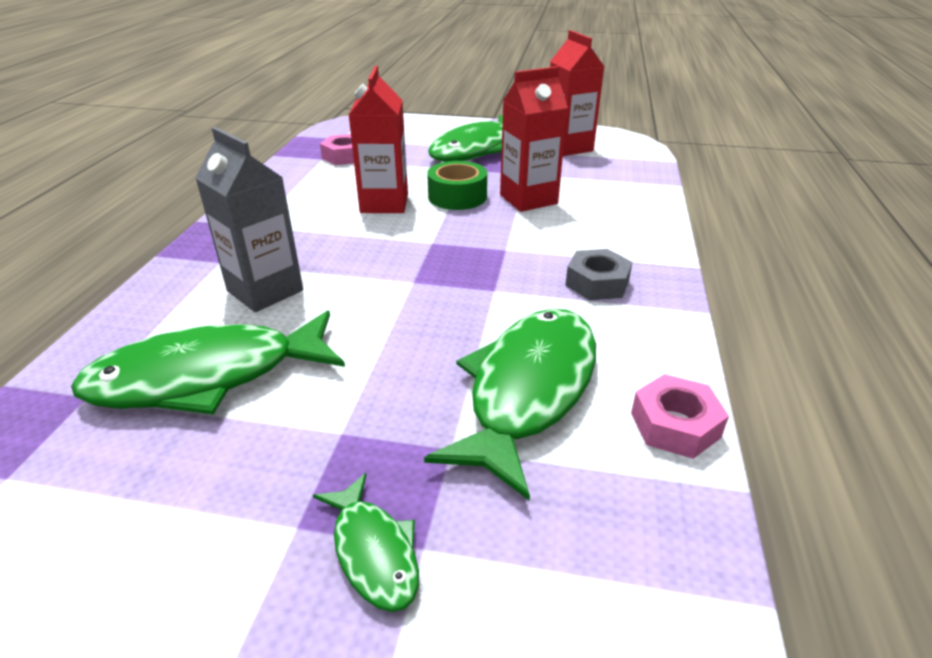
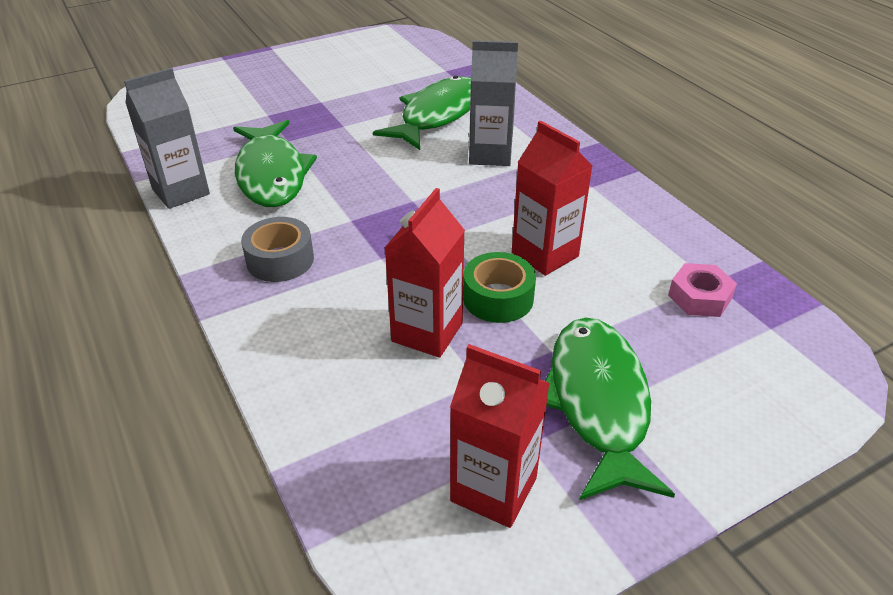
camera: 140 degrees right, 5 degrees up
(373, 551) = (284, 107): green fish -> none
(597, 283) = (280, 260): grey nut -> grey tape
(675, 425) = (181, 192): pink nut -> grey carton

